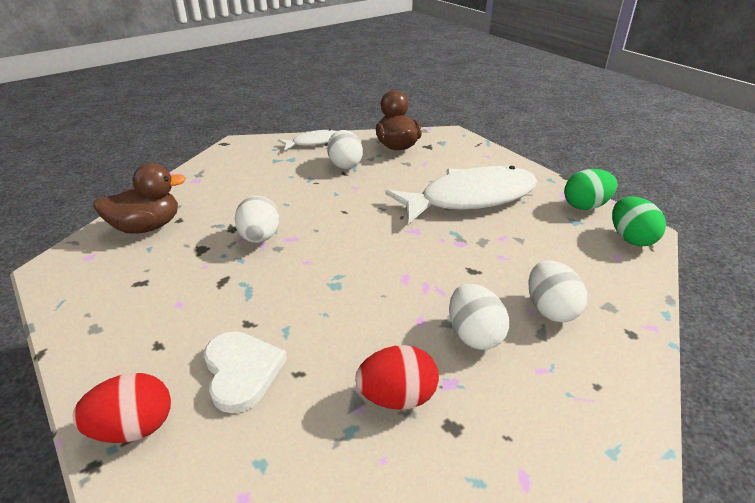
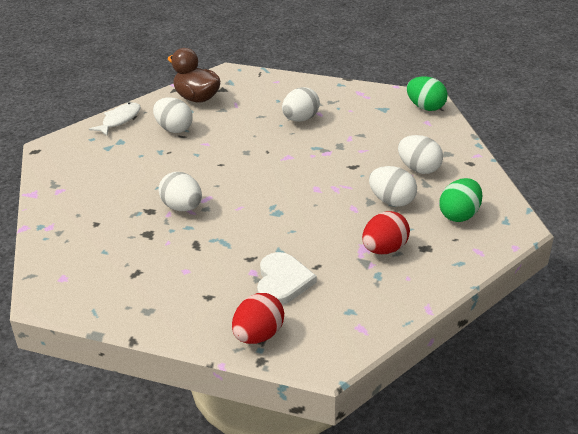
camera: 35 degrees left, 0 degrees up
(147, 227) = (77, 239): brown duck -> none
(241, 371) = (282, 281): white heart -> white heart turned 60 degrees clockwise
(470, 198) = (300, 119): white fish -> white egg
(585, 206) = (380, 95): green egg -> green egg (459, 215)

